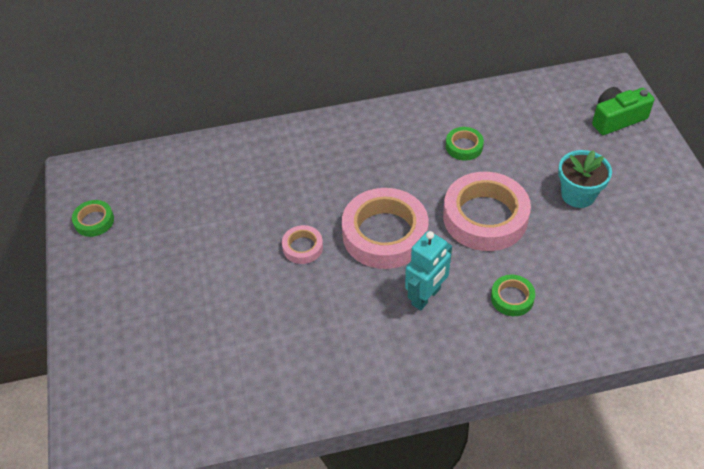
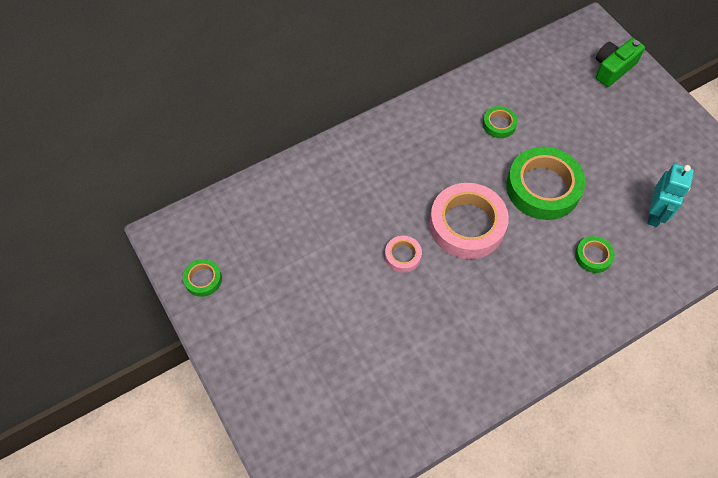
camera: 20 degrees left, 10 degrees up
(426, 297) = (525, 274): turquoise robot -> turquoise robot (655, 214)
(485, 217) = (543, 188): pink tape -> green tape
(578, 195) = (609, 148): turquoise flower pot -> none

